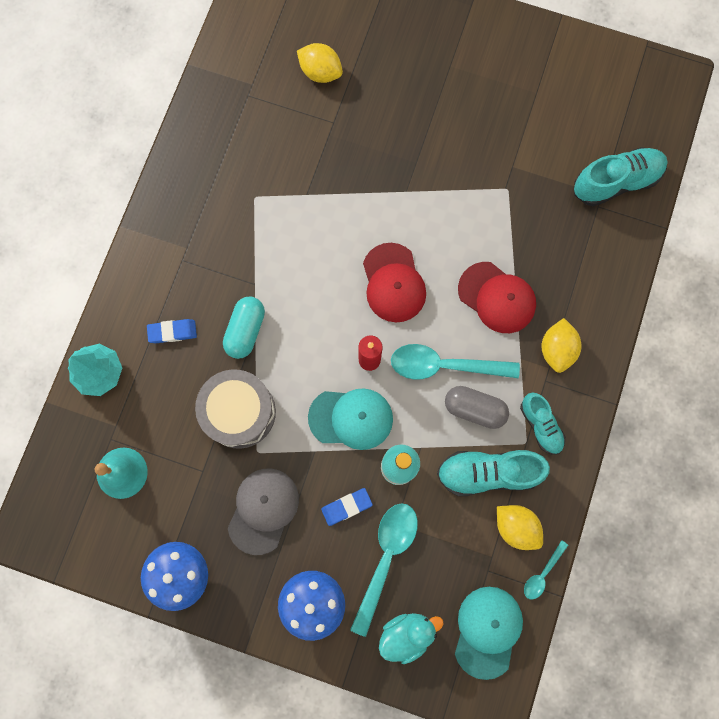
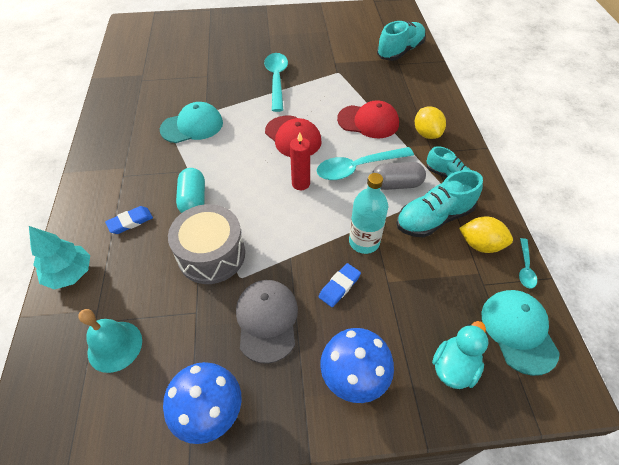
camera: 25 degrees left, 25 degrees down
(320, 72) = (187, 58): yellow lemon -> none
(351, 418) = (307, 224): turquoise cap -> turquoise cap (192, 126)
(386, 558) = (396, 311): turquoise spoon -> turquoise spoon (276, 80)

